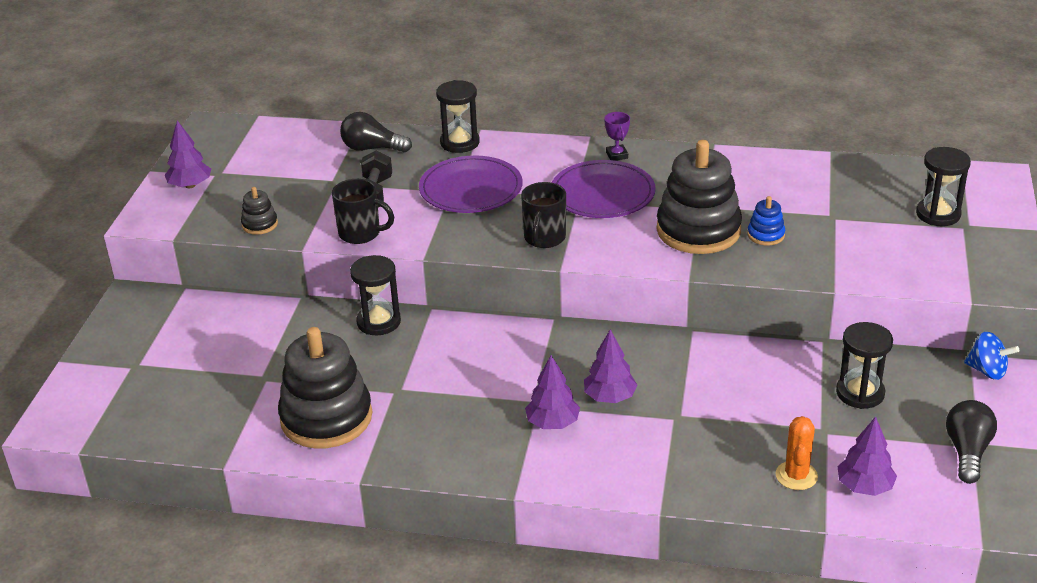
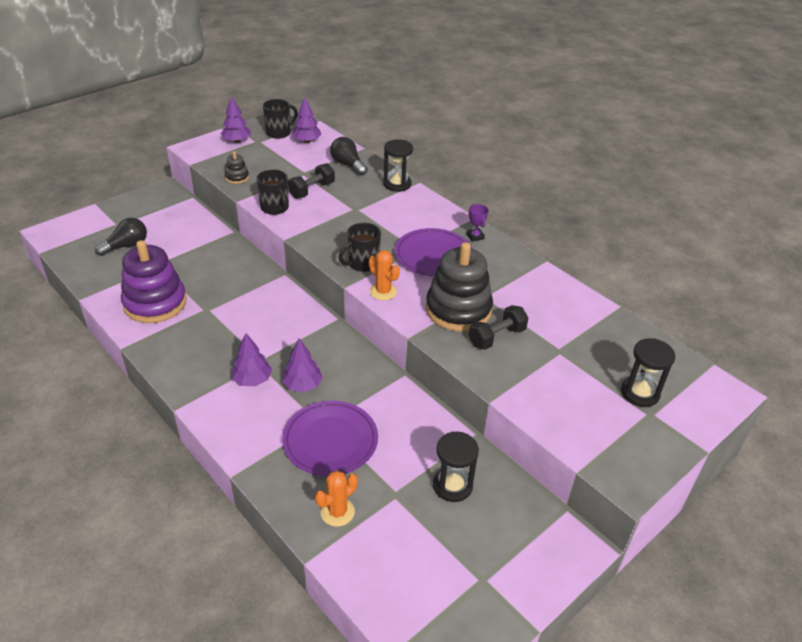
camera: 35 degrees right, 5 degrees up
(230, 151) = (279, 133): none -> black mug
(326, 418) = (155, 303): black stacking toy -> purple stacking toy
(378, 322) = (250, 266): black hourglass -> none
(471, 189) = (365, 213): purple plate -> purple plate (330, 440)
(604, 253) = (383, 291): none -> orange cactus
(617, 155) = (475, 236): purple trophy -> purple trophy turned 45 degrees counterclockwise
(766, 235) = (497, 337): blue stacking toy -> black dumbbell
(864, 487) = (368, 552): purple tree -> purple tree (307, 141)
(967, 451) = (470, 580): black light bulb -> black light bulb (126, 246)
(987, 371) = (563, 532): blue spinning top -> none

